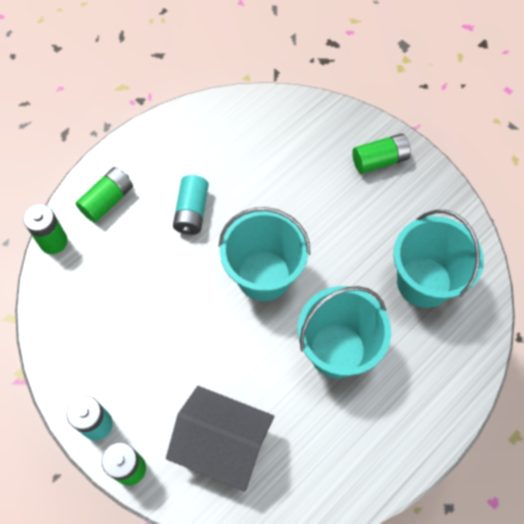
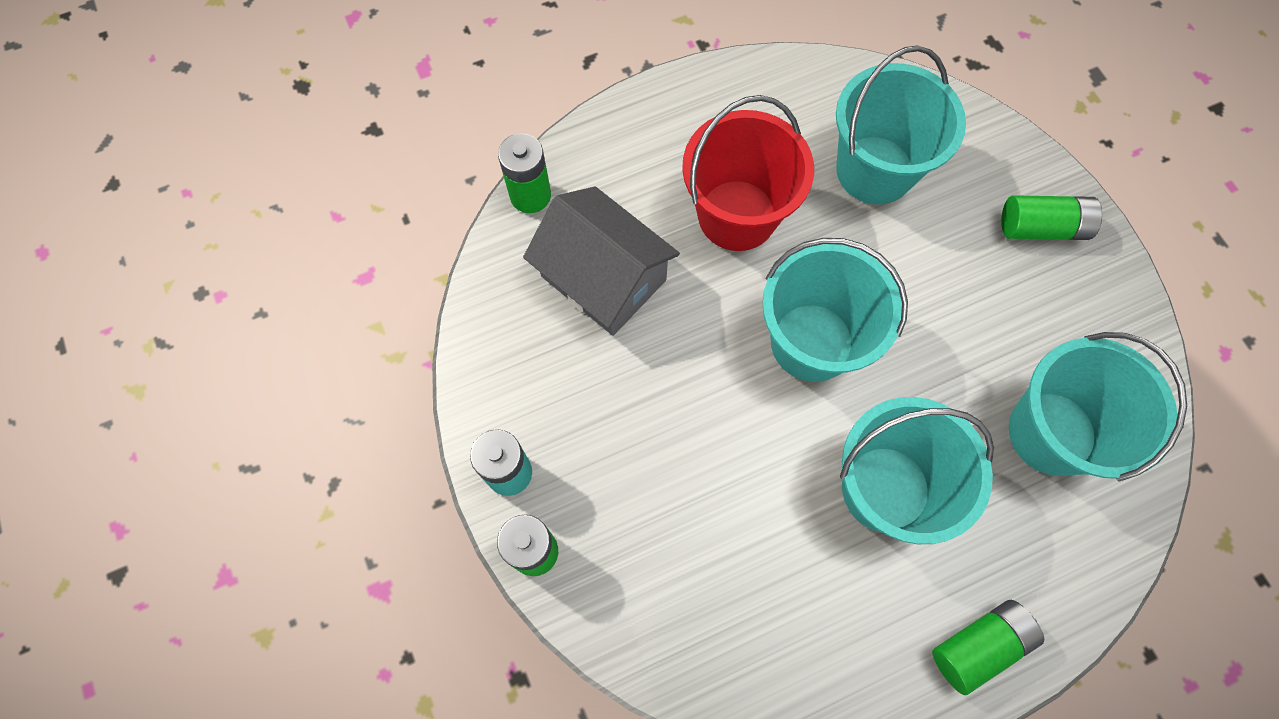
camera: 20 degrees right, 5 degrees up
(107, 201) = (623, 161): green battery -> green battery (979, 646)
(192, 212) = (737, 215): turquoise battery -> red bucket
(222, 443) = (675, 564): grey house -> grey house (603, 278)
(268, 157) = (874, 170): none -> turquoise bucket

